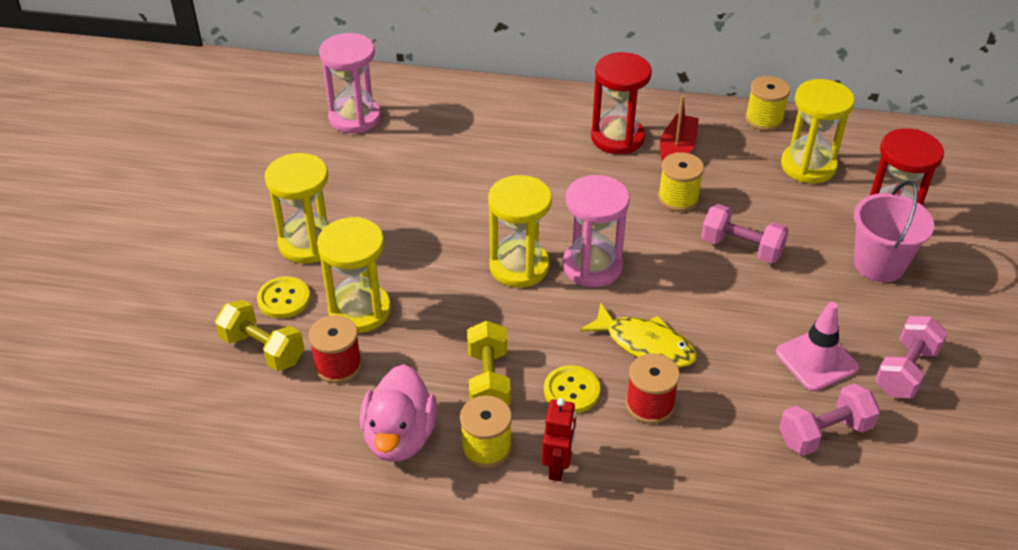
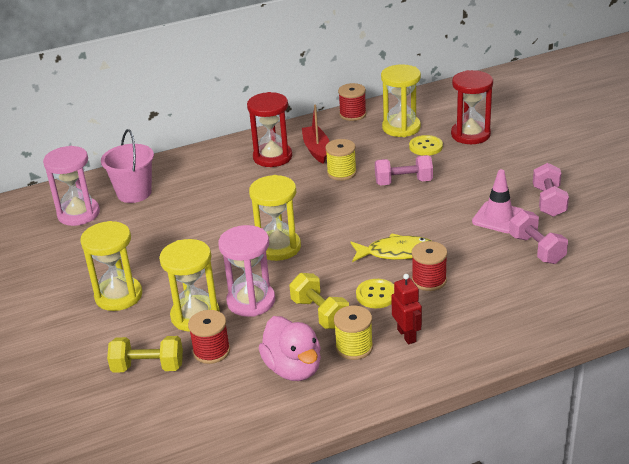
camera: 30 degrees left, 10 degrees down
(284, 299) = (134, 333): yellow button -> yellow button (426, 147)
(592, 266) = (324, 228): pink hourglass -> pink hourglass (251, 301)
(764, 119) = (353, 114): yellow spool -> red spool
(824, 433) = (536, 249): pink dumbbell -> pink dumbbell turned 60 degrees counterclockwise
(879, 264) = (486, 159): pink bucket -> pink bucket (134, 193)

